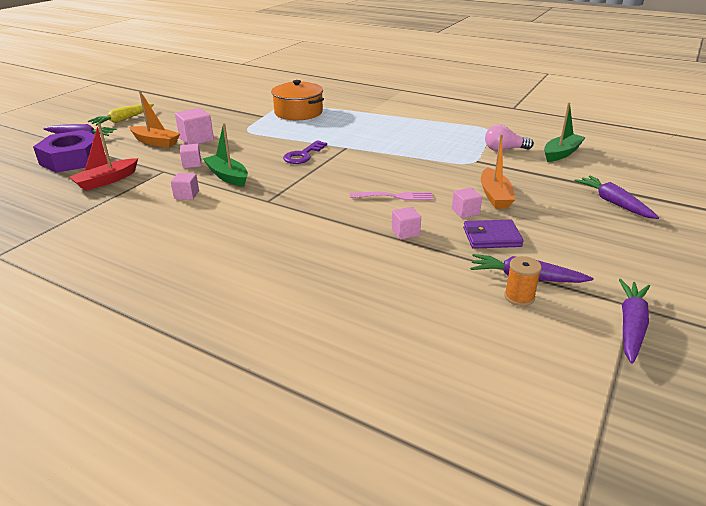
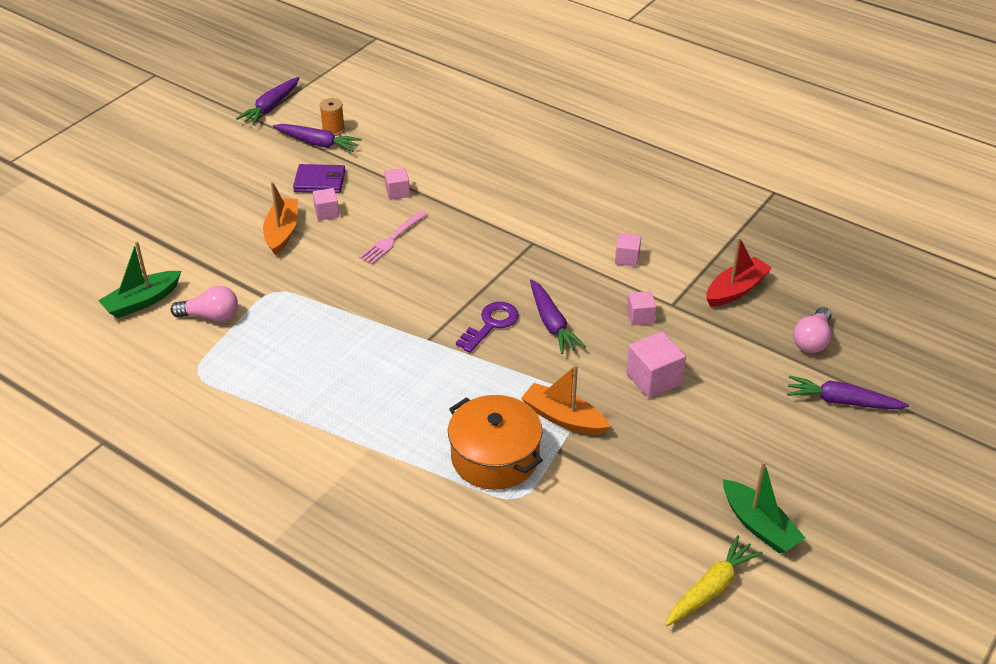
camera: 175 degrees left, 10 degrees up
(72, 159) = (812, 340): purple nut -> pink light bulb
(123, 120) = (807, 456): yellow carrot -> yellow carrot (711, 588)
(156, 142) = (714, 376): orange boat -> orange boat (563, 418)
(227, 176) = (586, 287): green boat -> green boat (759, 526)
(394, 196) = (392, 239): pink fork -> pink fork turned 60 degrees counterclockwise
(613, 203) = (166, 213): purple carrot -> purple carrot (552, 324)

